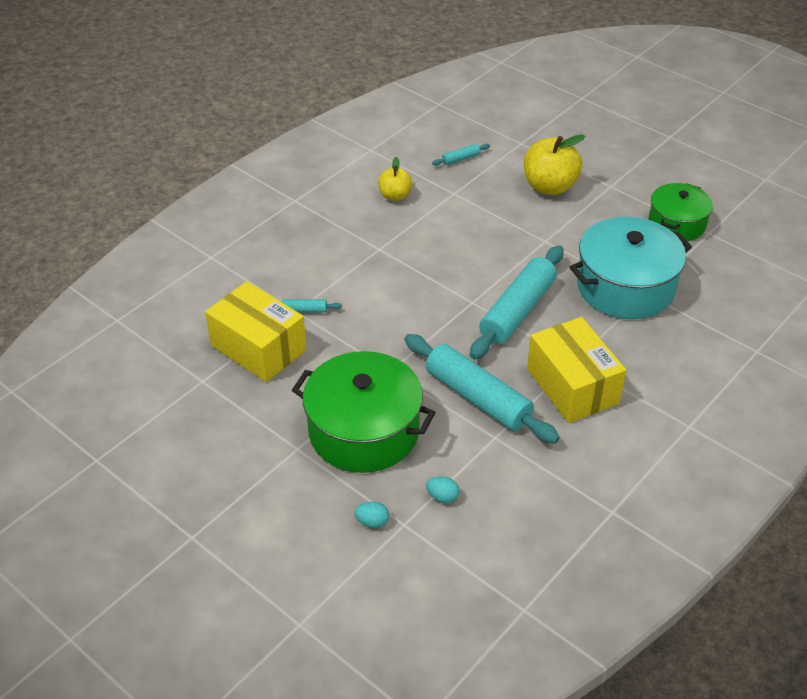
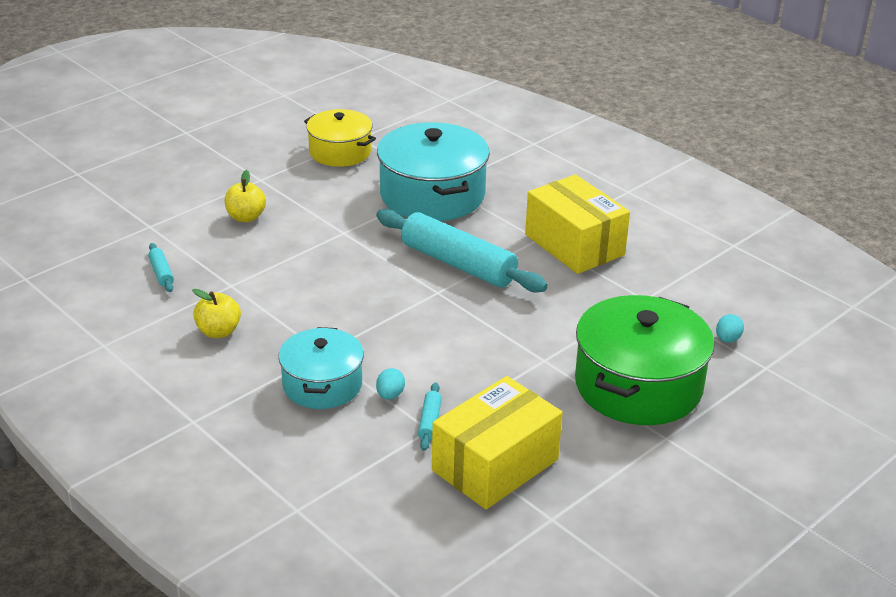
camera: 85 degrees left, 10 degrees down
(341, 252) = (322, 384): none -> turquoise pot
(372, 522) = (766, 388): turquoise egg -> turquoise egg (390, 395)
(478, 397) = (589, 303): turquoise rolling pin -> none
(549, 186) = (246, 217): yellow apple -> yellow apple, size x0.59
(572, 386) = (574, 245): yellow box -> yellow box turned 75 degrees clockwise
(677, 224) = (340, 152): green pot -> yellow pot

